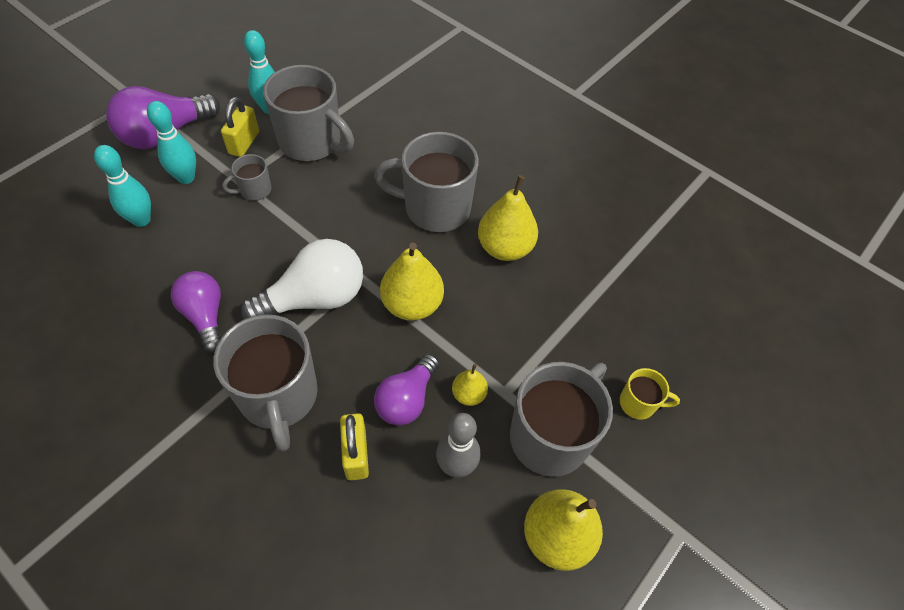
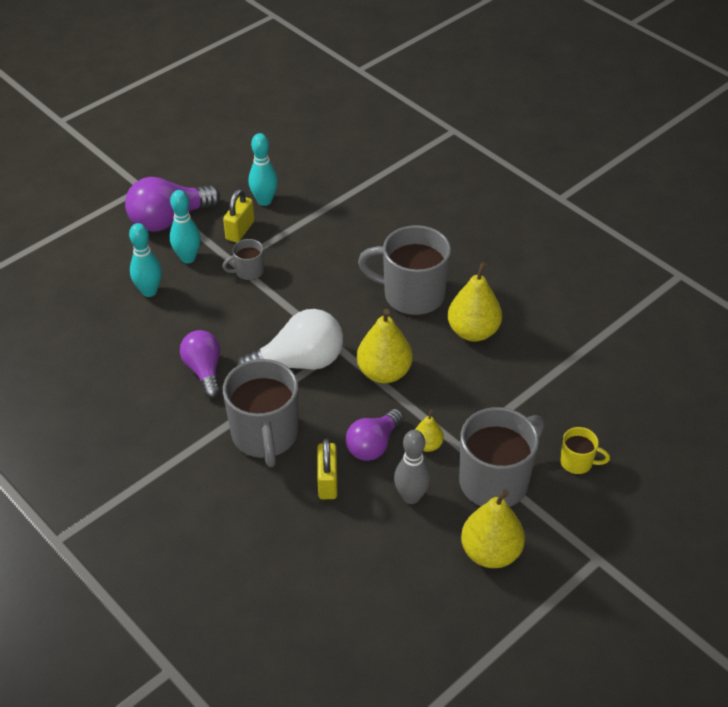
camera: 10 degrees right, 10 degrees down
(311, 142) = (301, 232): grey mug -> none

